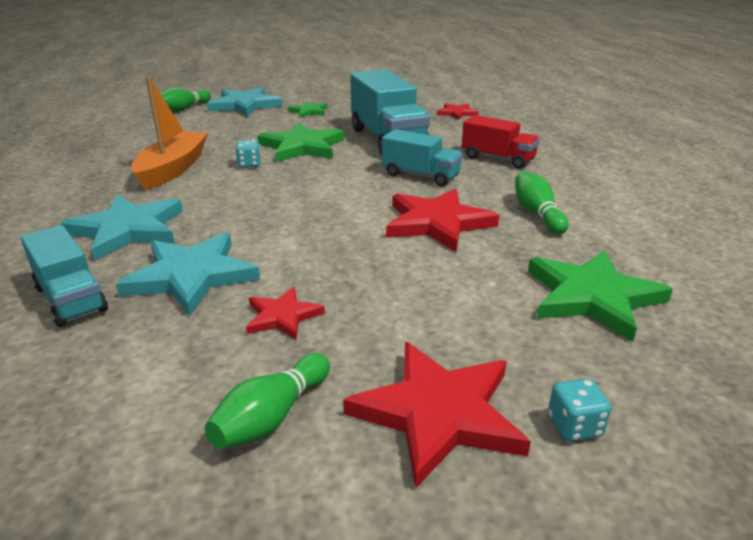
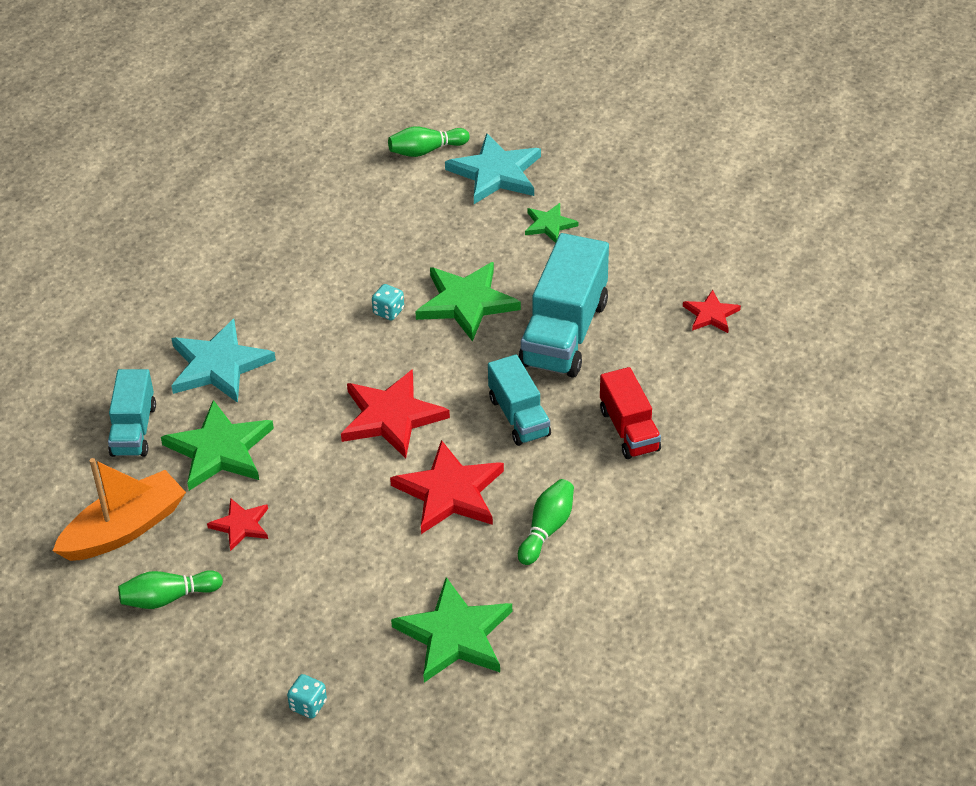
camera: 40 degrees right, 15 degrees up
(173, 169) = (318, 284): orange boat -> orange boat (124, 529)
(191, 276) = (220, 450): turquoise star -> green star
(438, 413) = (250, 651): red star -> red star (391, 417)

